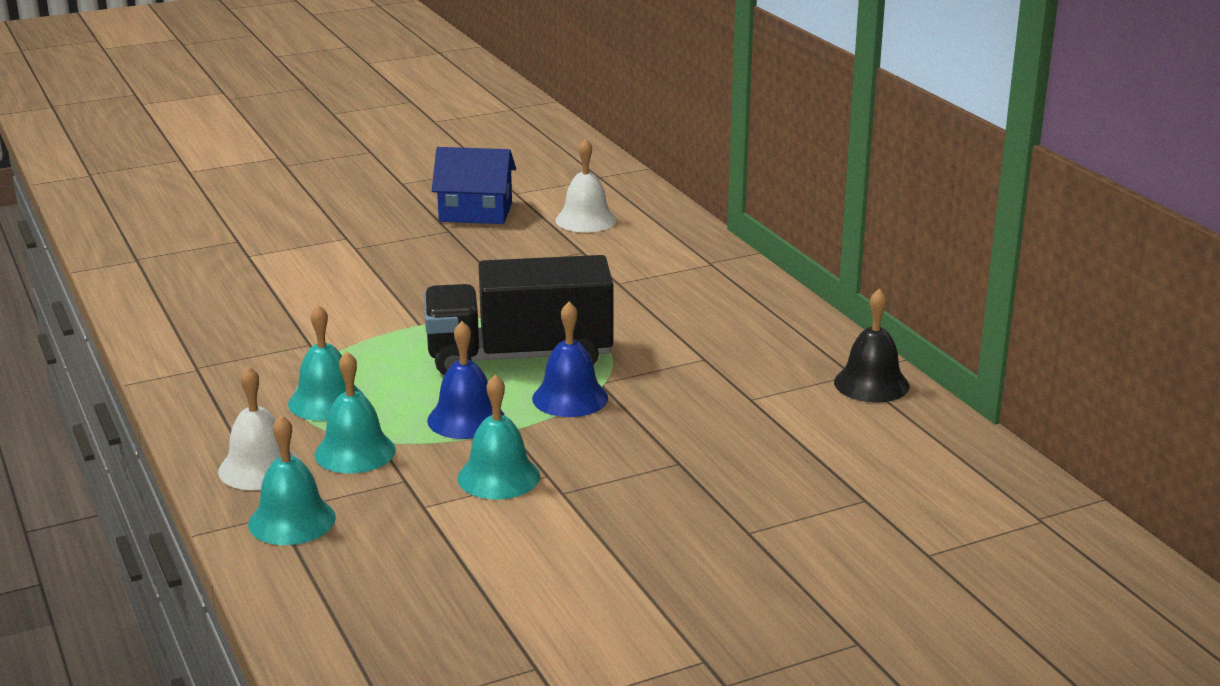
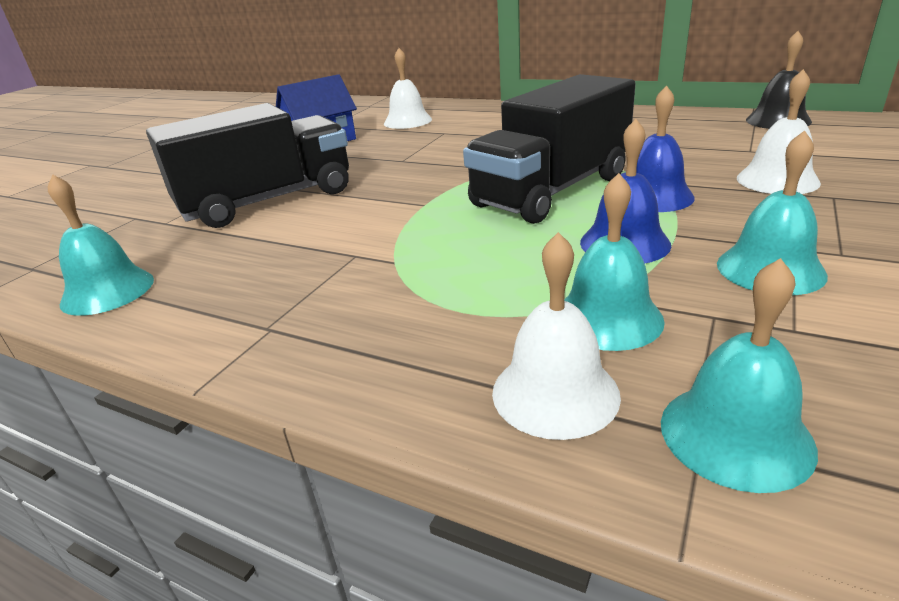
camera: 35 degrees left, 5 degrees up
(326, 401) = (474, 290): turquoise bell -> turquoise bell (107, 291)
(333, 267) = (268, 201): none -> black truck
(685, 432) = (777, 180): none -> white bell

